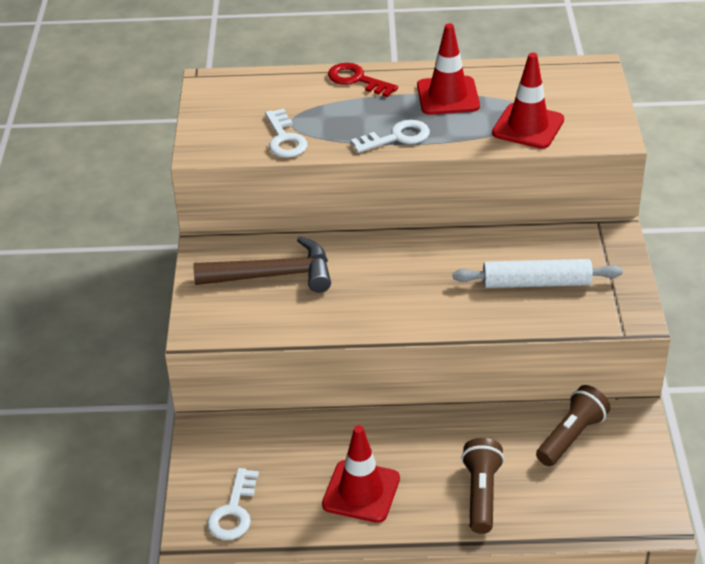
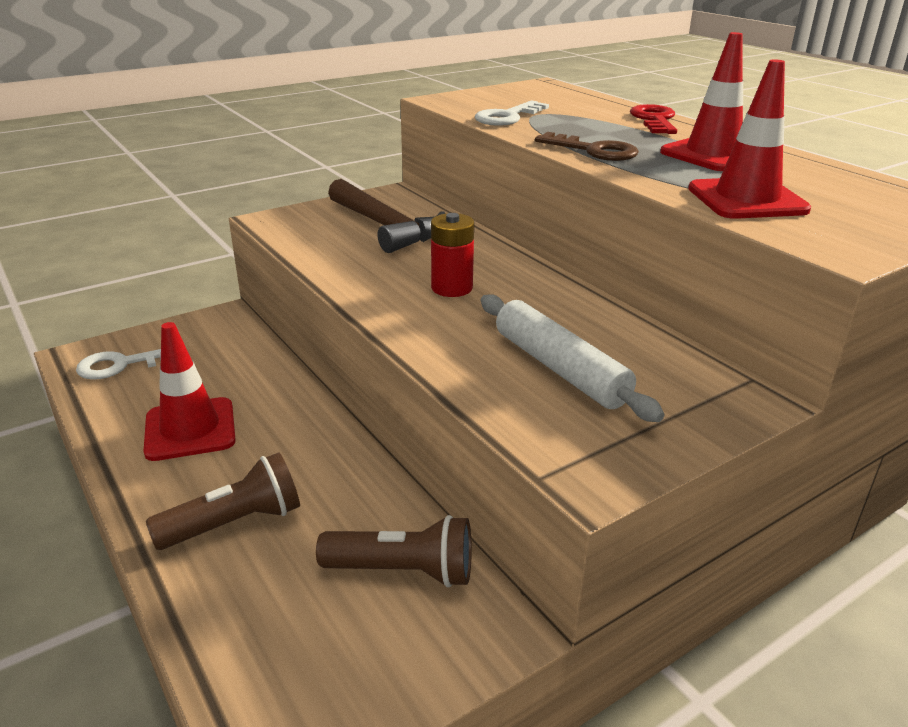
camera: 55 degrees right, 10 degrees down
(397, 137) = (594, 151): white key -> brown key
(404, 283) = (452, 288): none -> red battery

